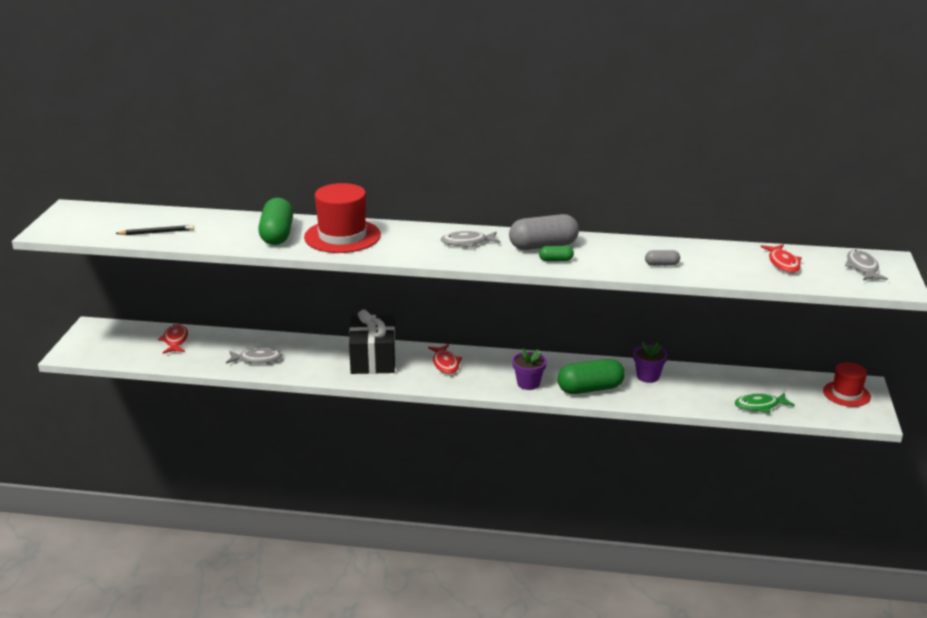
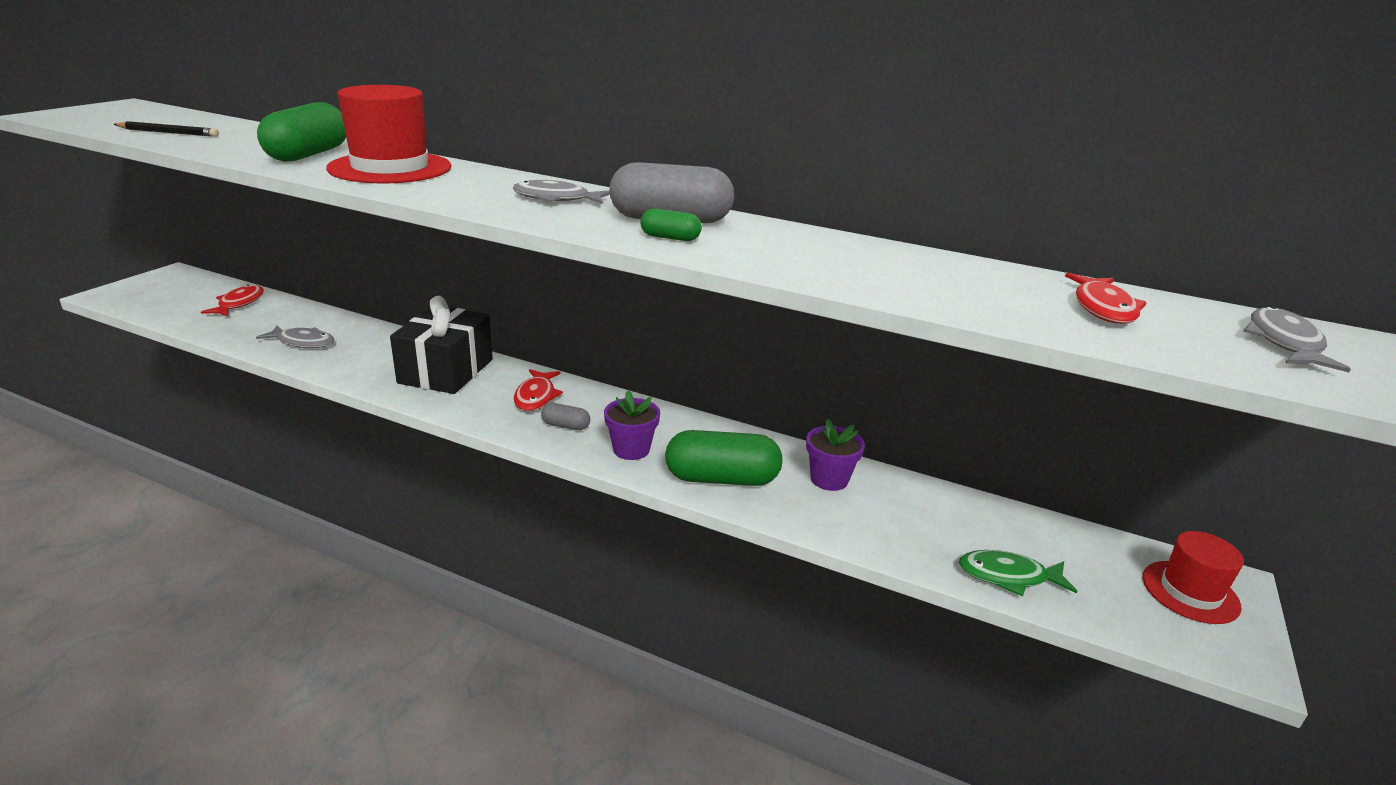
camera: 15 degrees right, 0 degrees up
(661, 264) = (855, 272): grey capsule -> grey capsule (566, 426)

